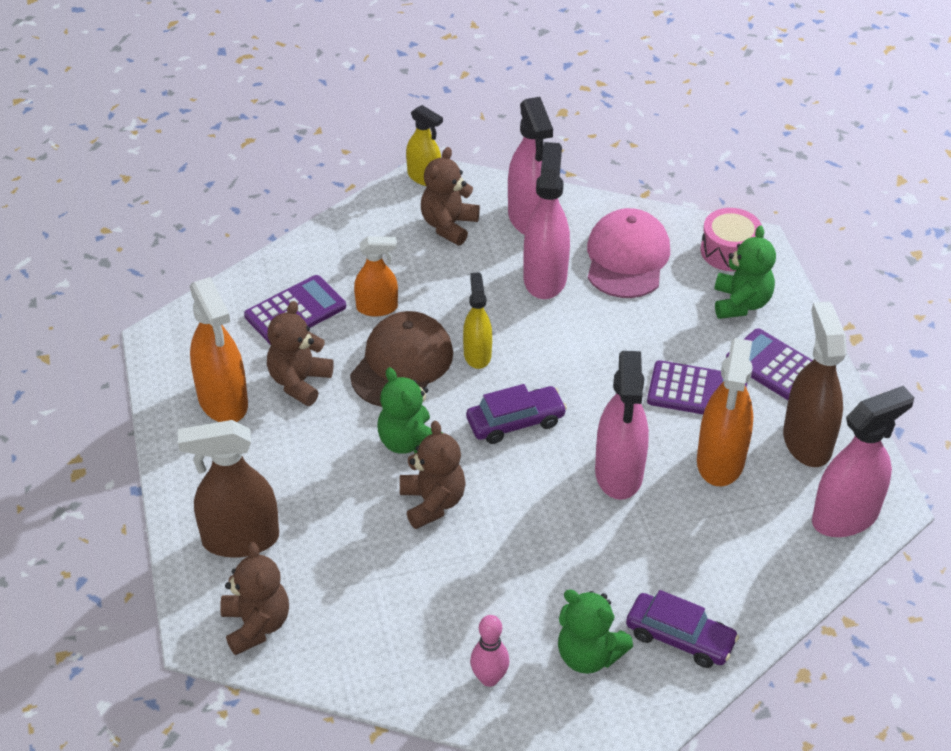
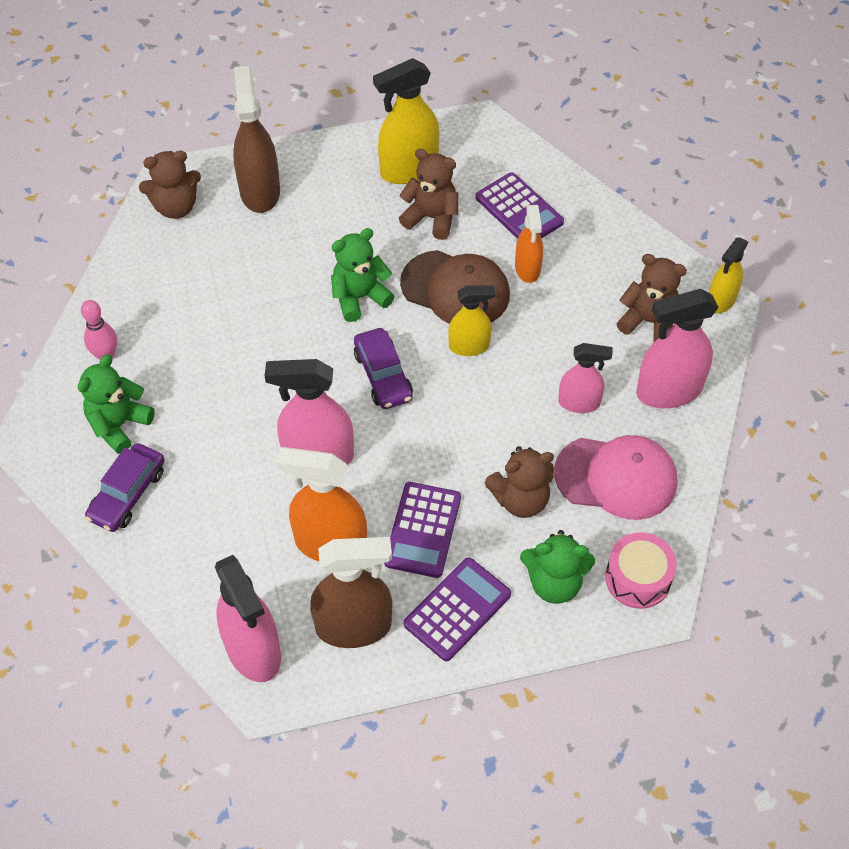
camera: 90 degrees right, 10 degrees up
(223, 401) = (408, 169): orange spray bottle -> yellow spray bottle
(432, 502) = (290, 315): brown teddy bear -> brown teddy bear (520, 499)
(545, 278) = (579, 403): pink spray bottle -> pink spray bottle, size x0.61

